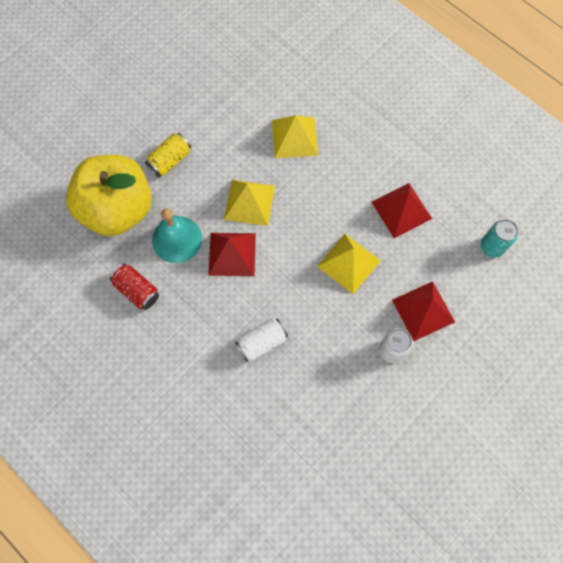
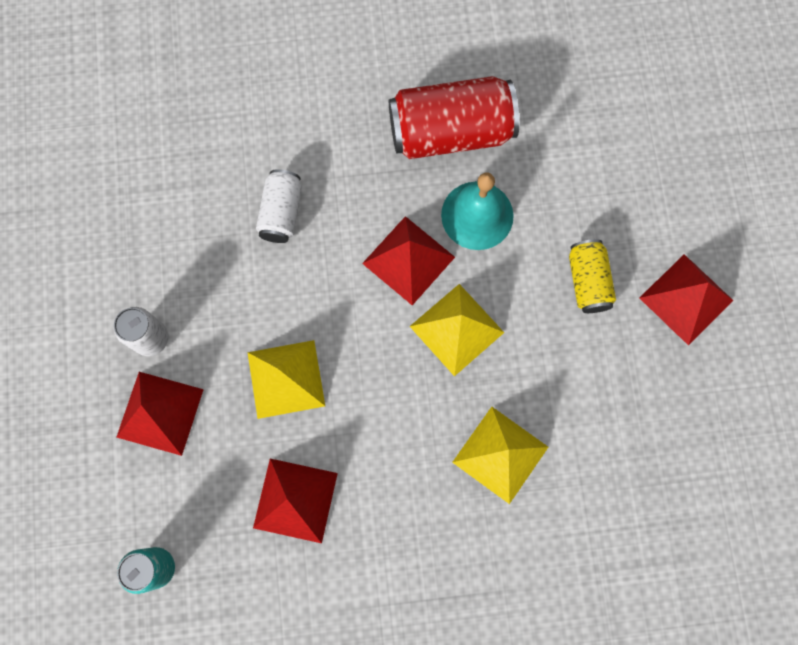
camera: 130 degrees right, 5 degrees up
(118, 209) = (568, 180): yellow apple -> none
(137, 290) = (450, 132): red can -> red can, size x1.84
(142, 111) = (686, 299): none -> red pyramid

